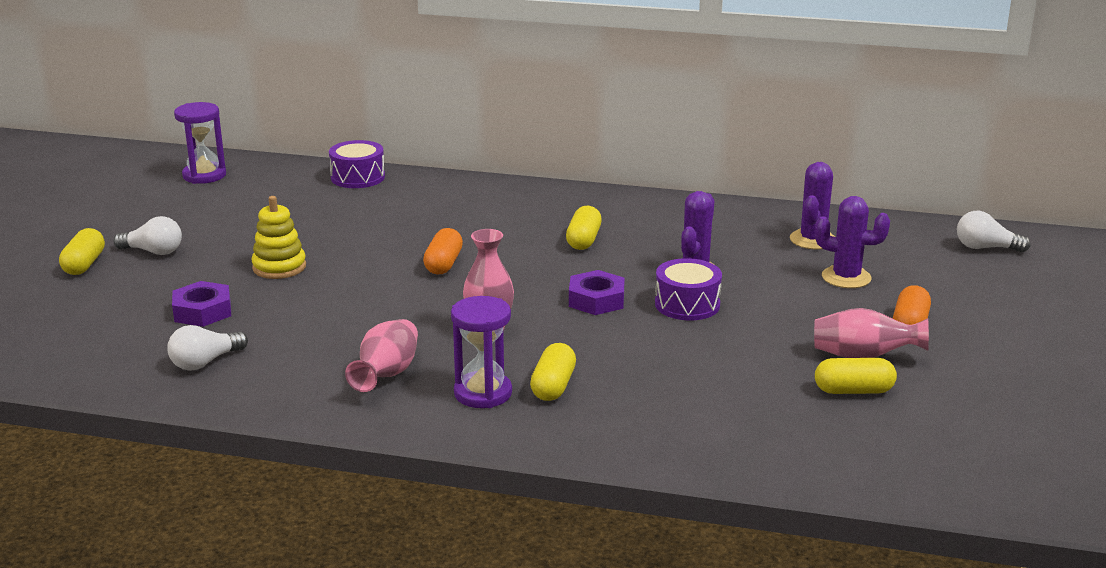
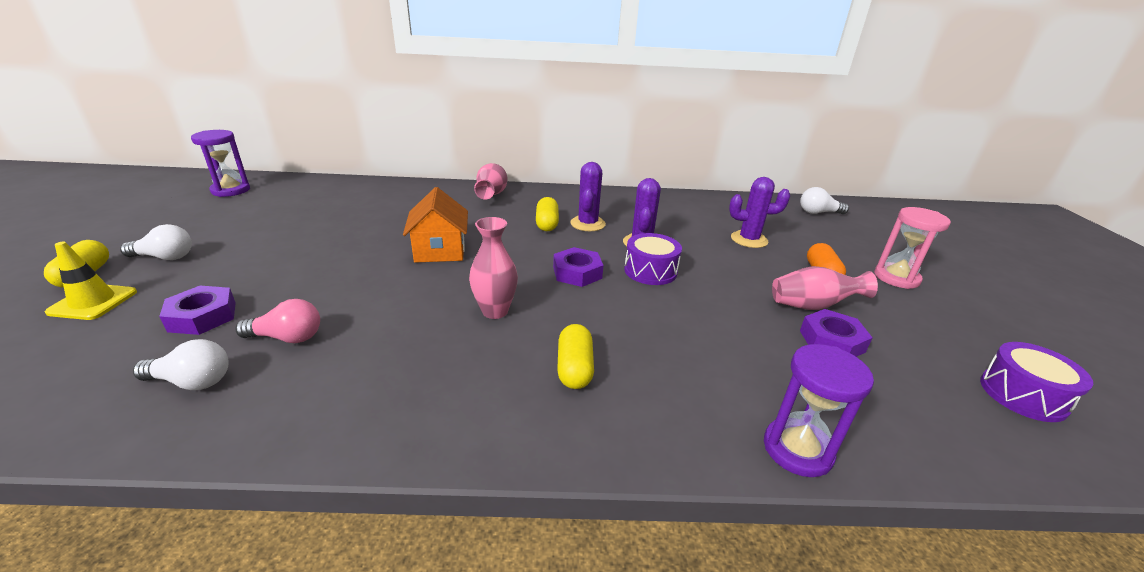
camera: 15 degrees left, 5 degrees up
(101, 290) = (93, 302): none -> yellow traffic cone
(205, 362) = (192, 381): white light bulb -> white light bulb turned 120 degrees counterclockwise
(279, 267) = (290, 264): yellow stacking toy -> none
(282, 336) = (287, 337): none -> pink light bulb
(358, 177) = (360, 186): purple drum -> purple drum (1022, 395)
(386, 375) = (402, 374): pink vase -> pink vase (491, 194)
(443, 264) = (440, 250): orange capsule -> orange house
(483, 393) = (507, 386): purple hourglass -> purple hourglass (797, 450)
(812, 240) = (707, 214): purple cactus -> purple cactus (587, 224)
(853, 391) = (831, 341): yellow capsule -> purple nut
(1011, 337) = (896, 278): none -> pink hourglass

